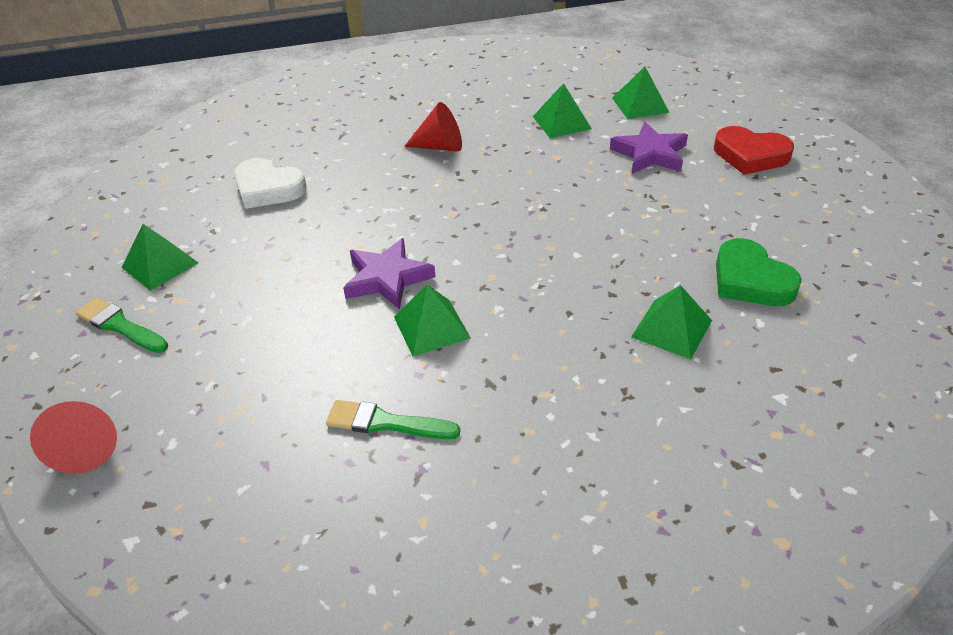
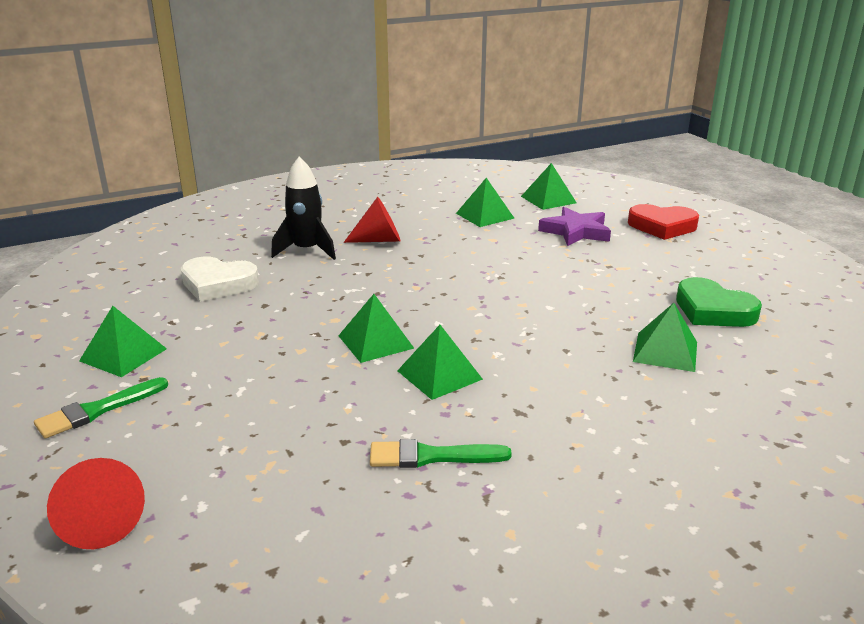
camera: 15 degrees left, 15 degrees down
(120, 326) = (97, 410): green brush -> green brush turned 60 degrees counterclockwise
(365, 154) = (307, 250): none -> black rocket
(387, 278) = (376, 341): purple star -> green pyramid

